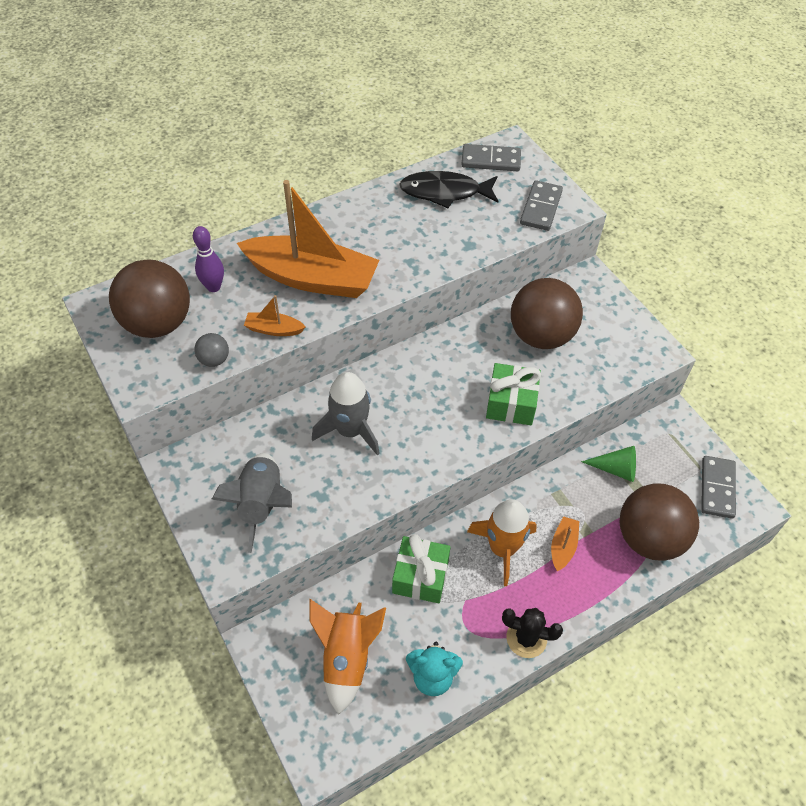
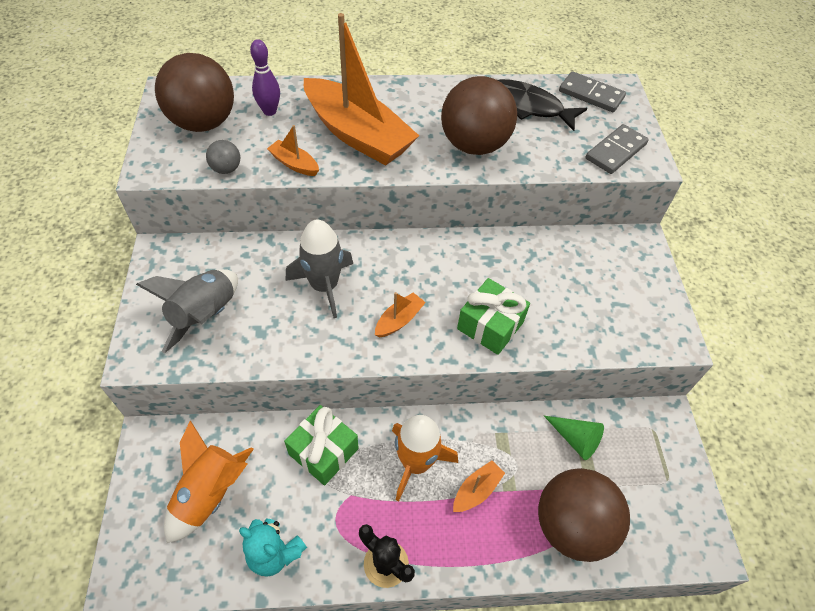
camera: 25 degrees right, 0 degrees up
(434, 432) = (399, 320): none -> orange boat
(541, 336) = (559, 275): brown ball -> brown ball (474, 145)
(717, 488) = (676, 510): grey domino -> none

